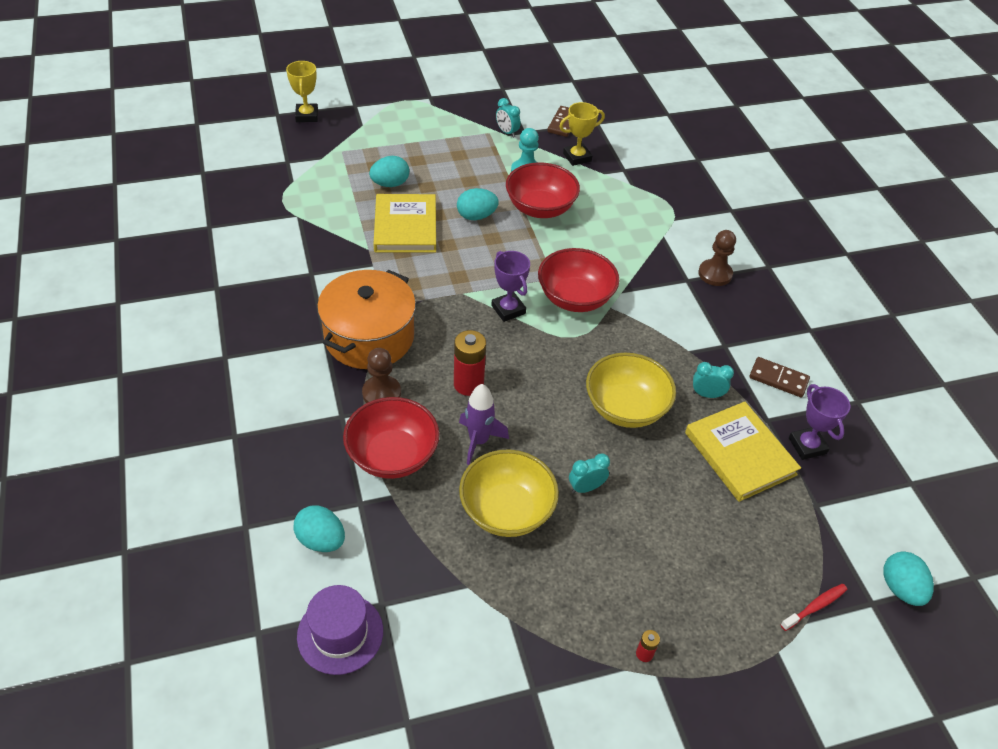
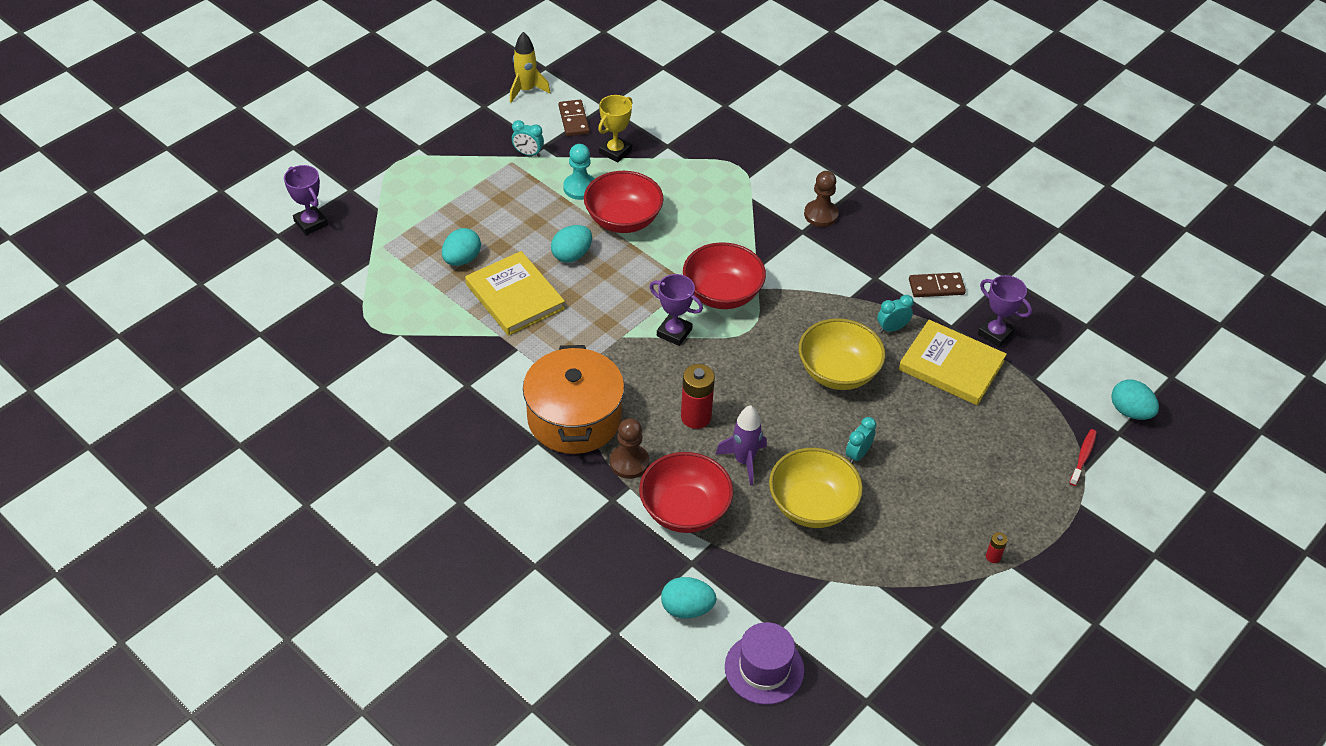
camera: 30 degrees left, 0 degrees up
(307, 116) = (311, 223): yellow trophy -> purple trophy
(544, 90) = (526, 90): none -> yellow rocket

